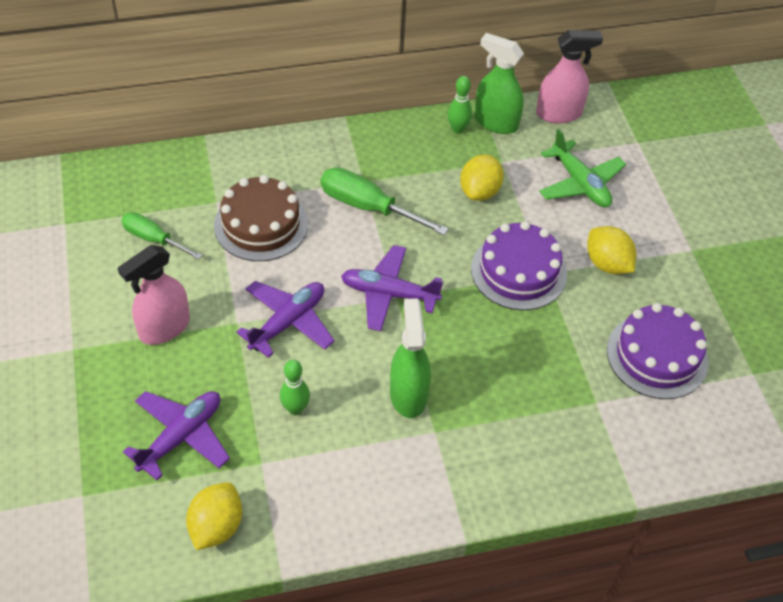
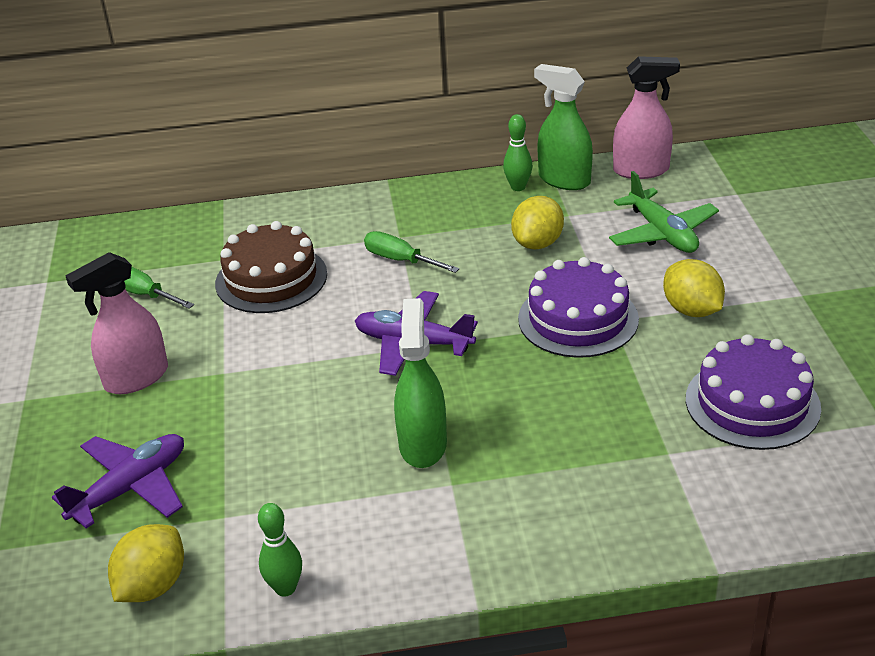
camera: 10 degrees right, 15 degrees down
(288, 322) = (285, 372): purple plane -> none
(295, 409) = (278, 459): green bowling pin -> green bowling pin (285, 588)
(368, 207) = (400, 260): green screwdriver -> green screwdriver, size x0.65

